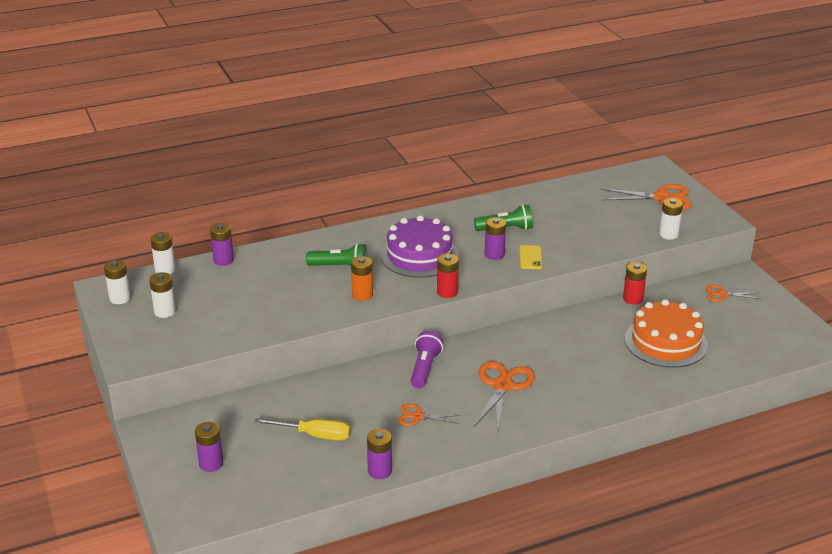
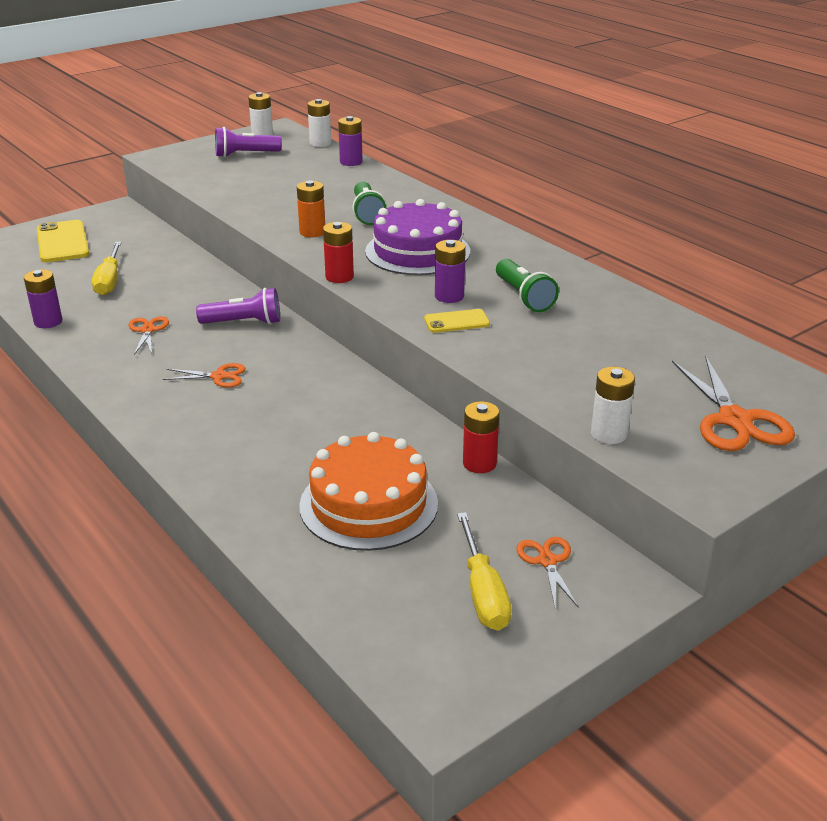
camera: 75 degrees right, 0 degrees up
(165, 312) = (245, 154): white battery -> purple flashlight
(211, 464) = (62, 242): purple battery -> yellow phone
(502, 386) = (219, 376): orange scissors -> orange scissors, size x0.56
(744, 317) = (483, 592): none -> yellow screwdriver

